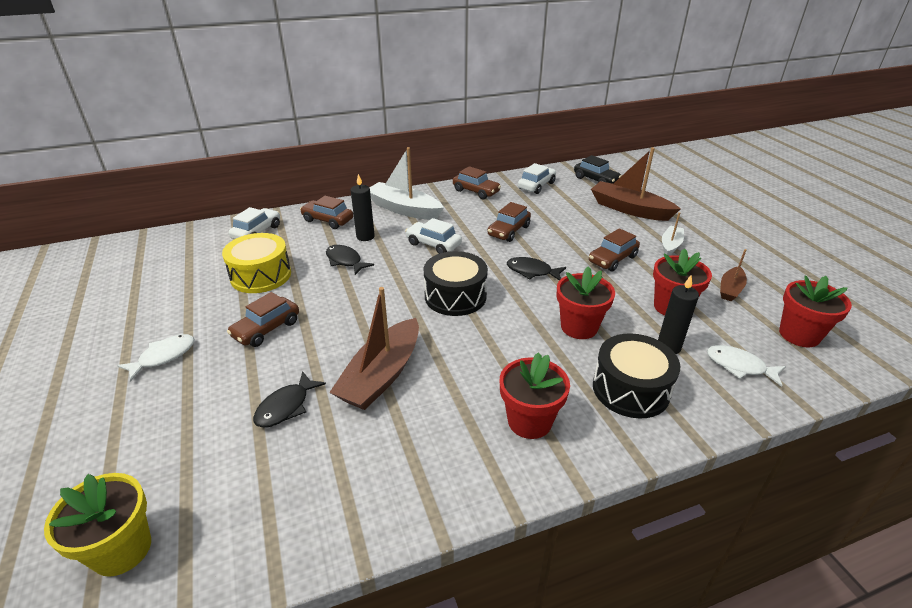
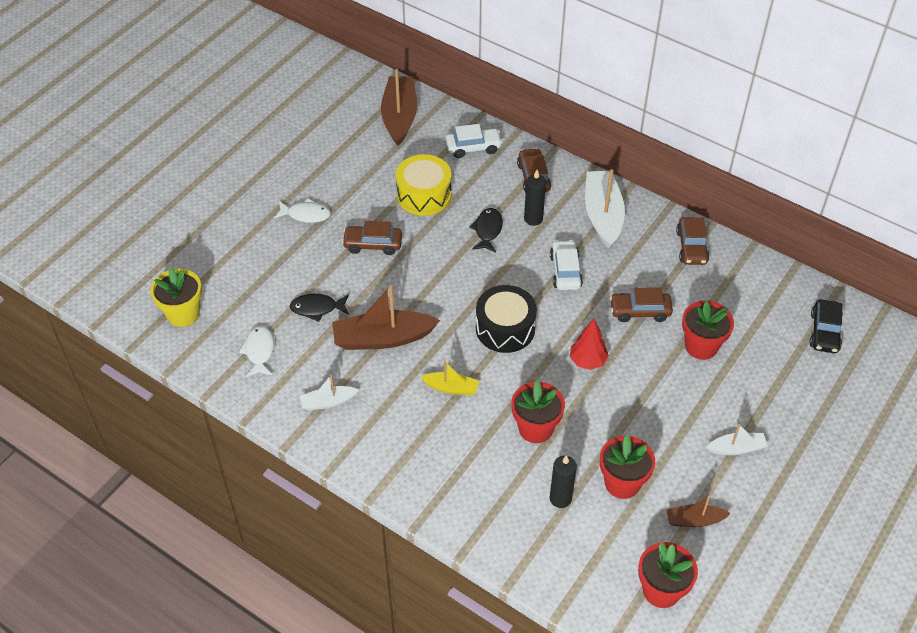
camera: 55 degrees right, 15 degrees up
(418, 461) = (328, 402): none -> white boat
(488, 357) = (451, 388): none -> yellow boat
(529, 421) = (406, 443): red flower pot -> red flower pot (701, 346)
(532, 271) = (587, 361): black fish -> red tree
(536, 186) = (755, 288): white car -> none
(612, 259) = (664, 411): brown car -> none
(629, 209) = (782, 388): brown boat -> brown boat (399, 116)
(630, 389) = (487, 490): black drum -> none
(739, 366) = (575, 555): white fish -> white fish (259, 351)

